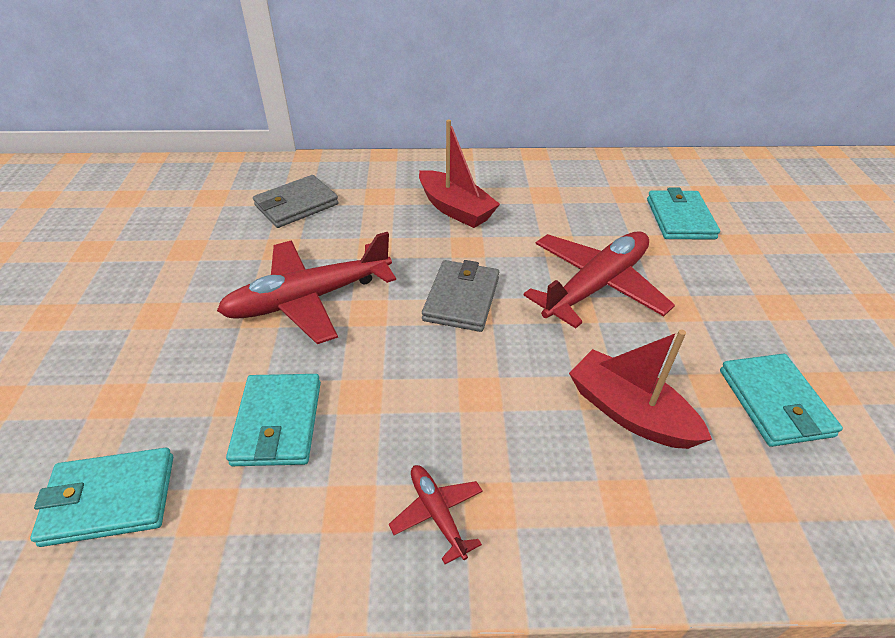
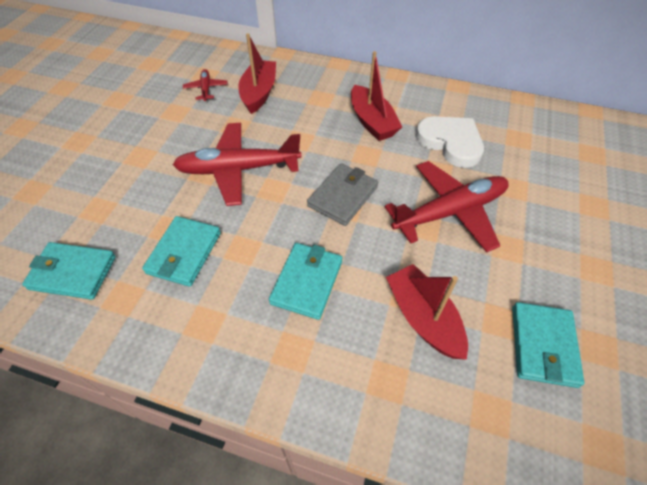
camera: 20 degrees right, 10 degrees up
(296, 205) = (259, 93): grey wallet -> red boat
(437, 514) = (256, 346): red plane -> red plane (206, 89)
(557, 212) = (450, 142): none -> white heart
(680, 218) = (552, 171): turquoise wallet -> turquoise wallet (307, 282)

